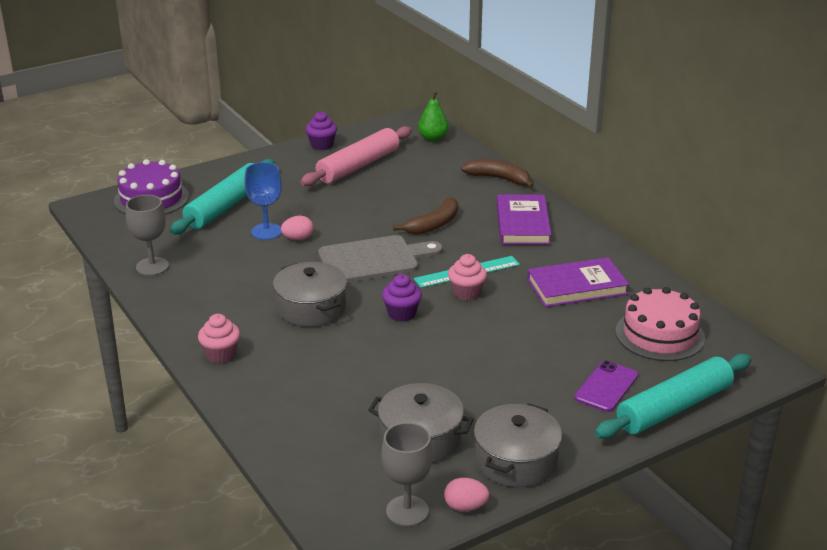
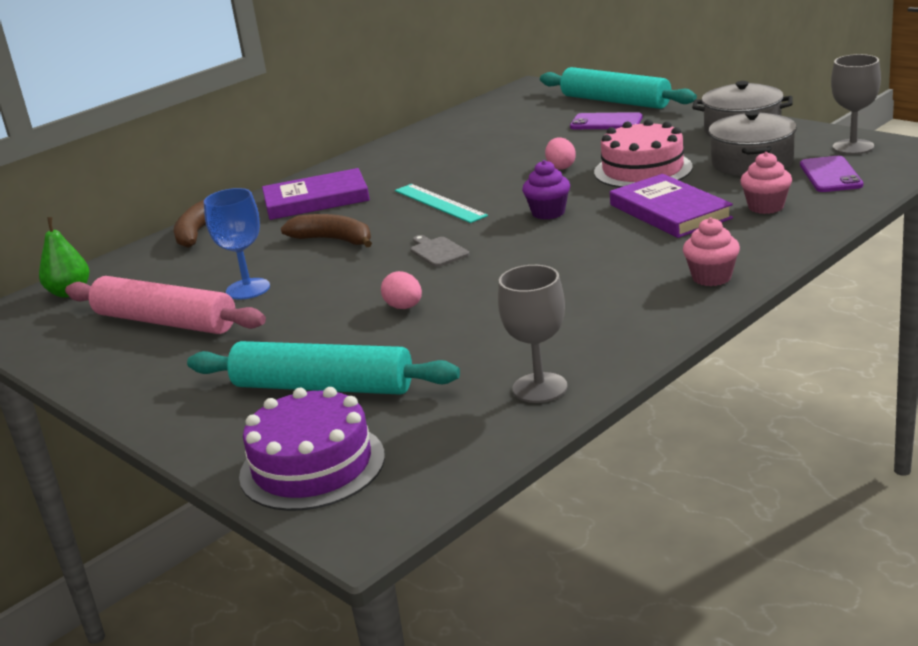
camera: 100 degrees left, 5 degrees down
(266, 231) = (392, 333): blue goblet -> blue goblet (248, 289)
(311, 308) = (571, 257): grey pot -> none
(322, 145) = (86, 367): purple cupcake -> none
(350, 471) = (830, 175): none -> purple phone
(373, 260) = (438, 251): grey cutting board -> grey cutting board, size x0.46
(465, 507) = (821, 132): pink egg -> pink egg (561, 167)
(466, 293) = (484, 195): pink cupcake -> pink cupcake (766, 207)
(577, 286) = (443, 157): purple book -> purple book (670, 211)
(659, 334) = (508, 120): pink cake -> pink cake (643, 170)

